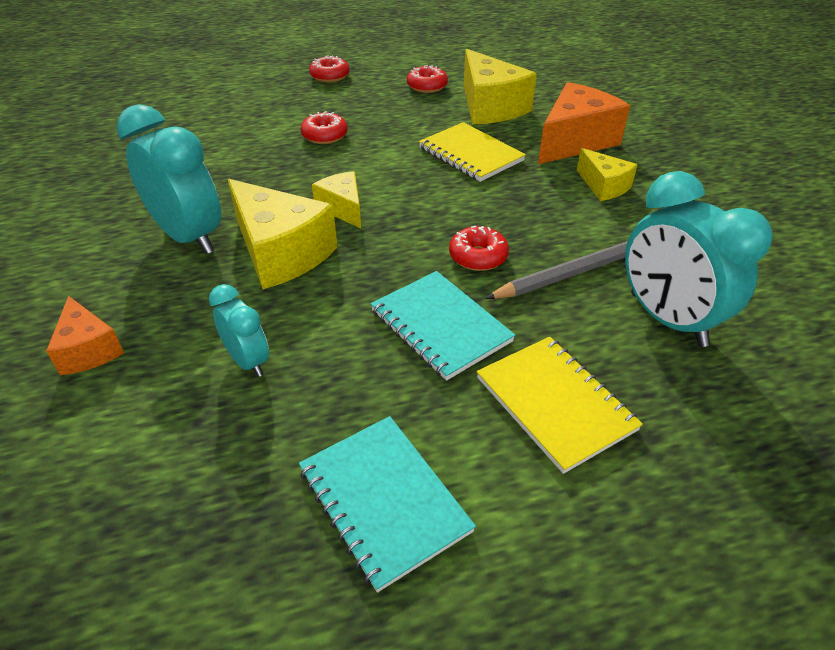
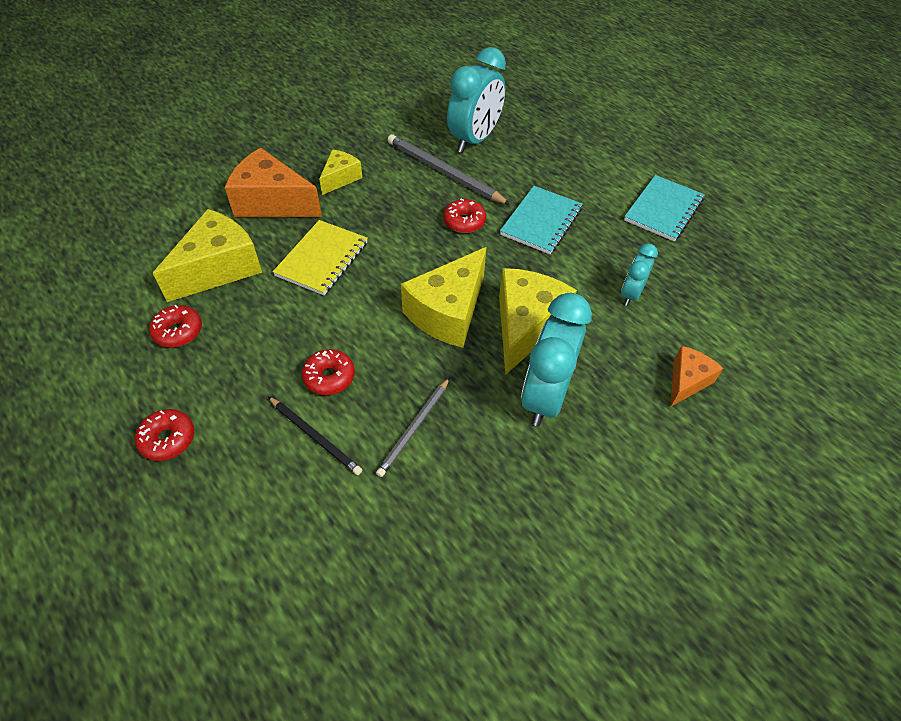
camera: 115 degrees left, 10 degrees up
(236, 162) = (414, 428): none -> grey pencil
(275, 122) = (315, 437): none -> black pencil
(343, 208) = (448, 312): yellow cheese -> yellow cheese, size x1.79
(554, 404) = (565, 169): yellow notebook -> none

